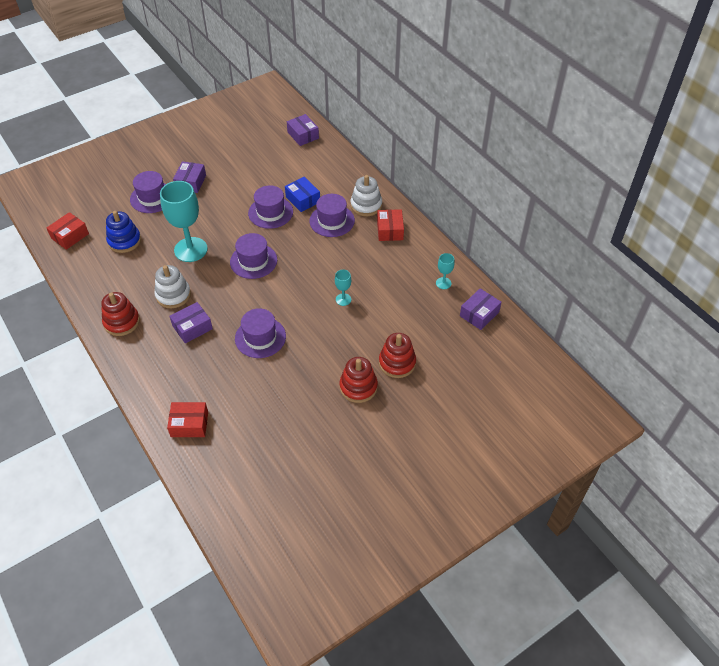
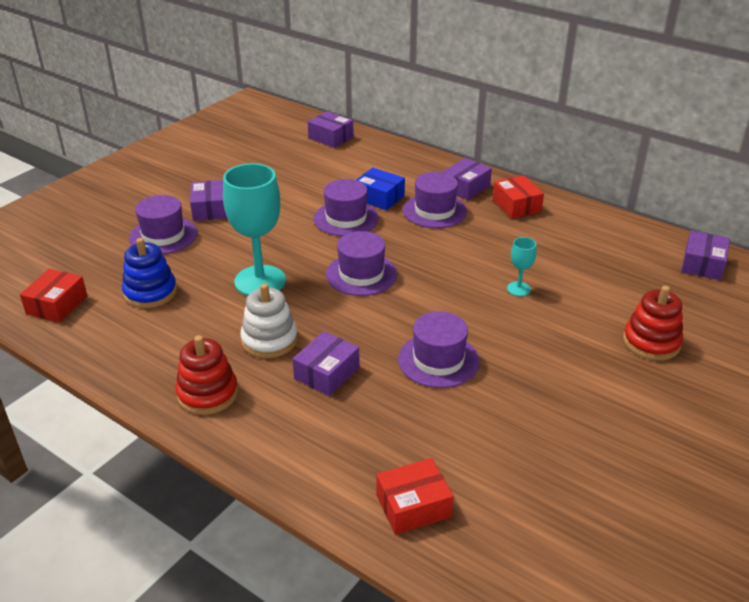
camera: 20 degrees left, 15 degrees down
(358, 387) = (625, 384): red stacking toy -> none
(366, 205) = (465, 187): white stacking toy -> purple box
(443, 283) = (630, 243): turquoise goblet -> none

